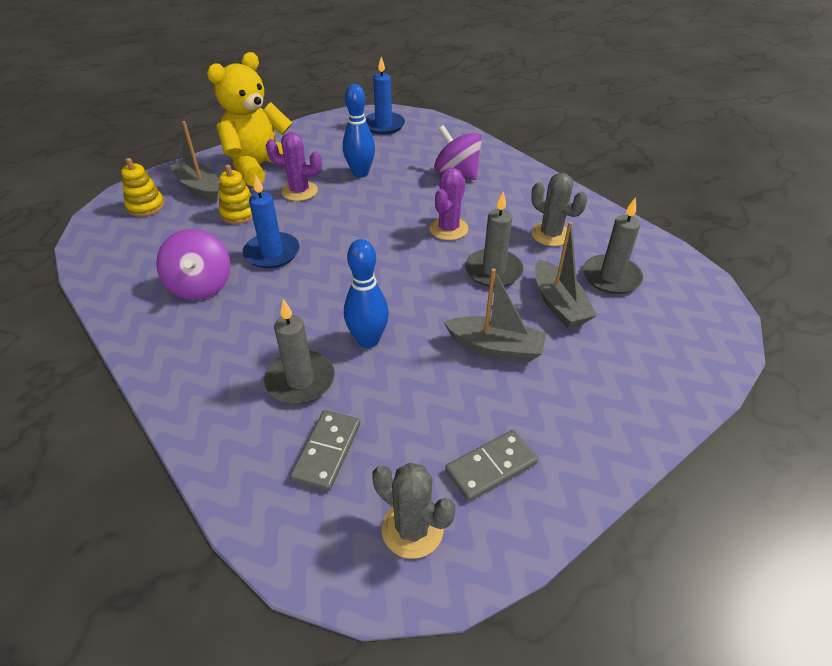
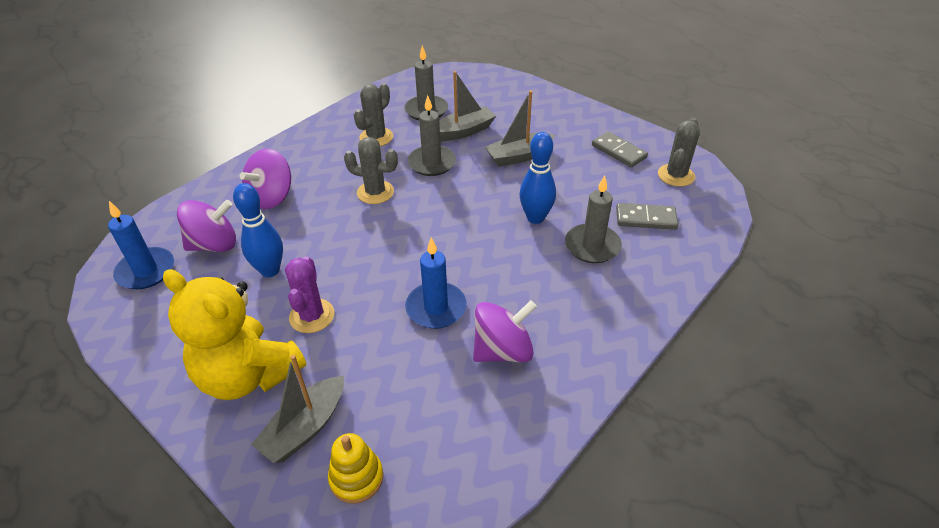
camera: 100 degrees left, 0 degrees up
(239, 213) = (364, 361): yellow stacking toy -> none
(402, 149) = (214, 245): none -> purple spinning top
(448, 229) = (375, 192): purple cactus -> grey cactus
(495, 347) = (519, 156): grey boat -> grey boat turned 120 degrees counterclockwise

